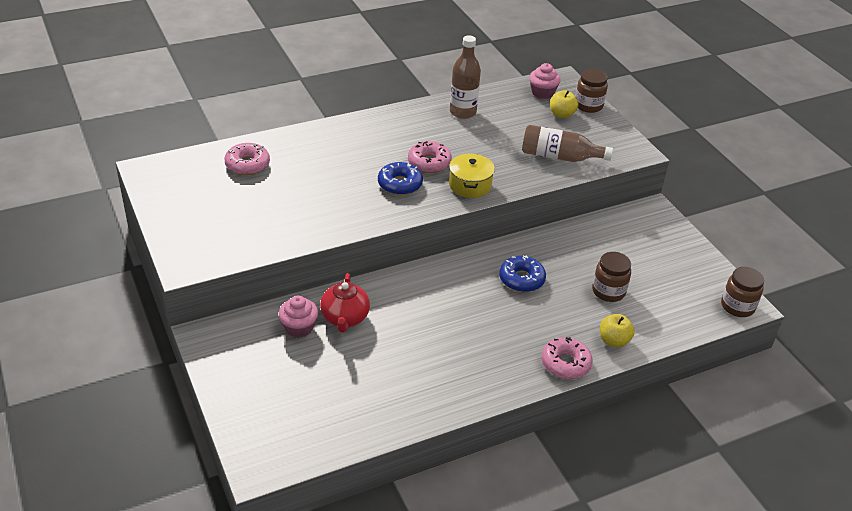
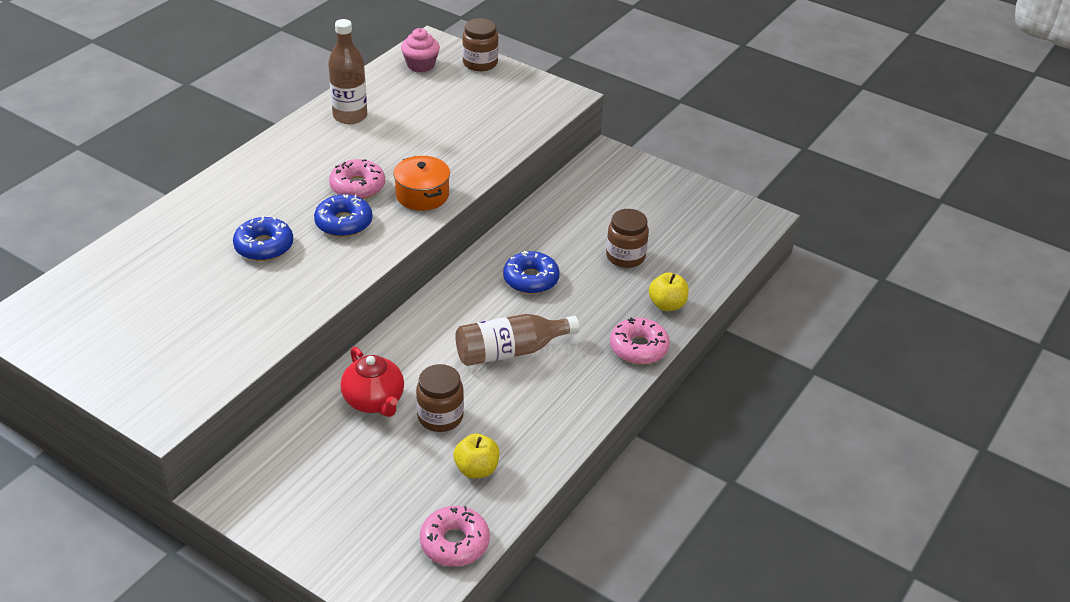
camera: 30 degrees left, 0 degrees up
(247, 164) = (141, 268): pink donut -> pink donut (454, 543)
(299, 327) = (330, 434): pink cupcake -> none
(334, 180) = (264, 246): none -> blue donut
(470, 185) = (422, 195): yellow pot -> orange pot
(559, 157) = (492, 129): brown bottle -> brown bottle (510, 351)
(562, 114) = (460, 82): yellow apple -> yellow apple (476, 469)
(737, 306) = (753, 222): brown jar -> brown jar (440, 417)

